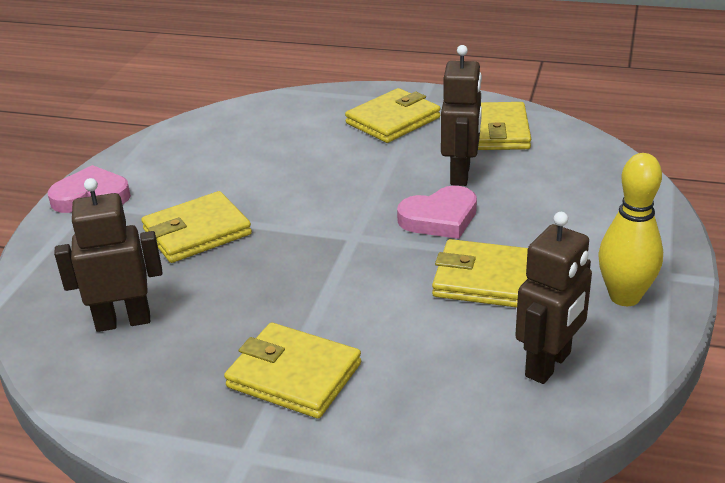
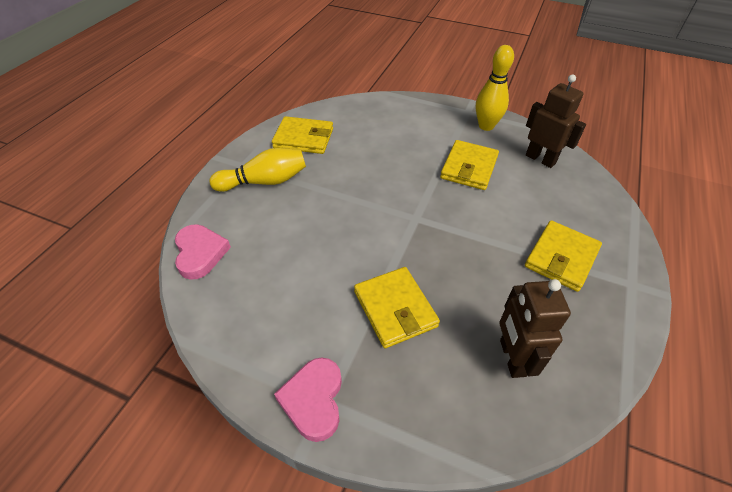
camera: 85 degrees left, 15 degrees up
(393, 120) = (264, 182): yellow wallet -> yellow bowling pin
(440, 218) = (402, 177): pink heart -> pink heart (200, 253)
(461, 174) = (353, 160): brown robot -> none

